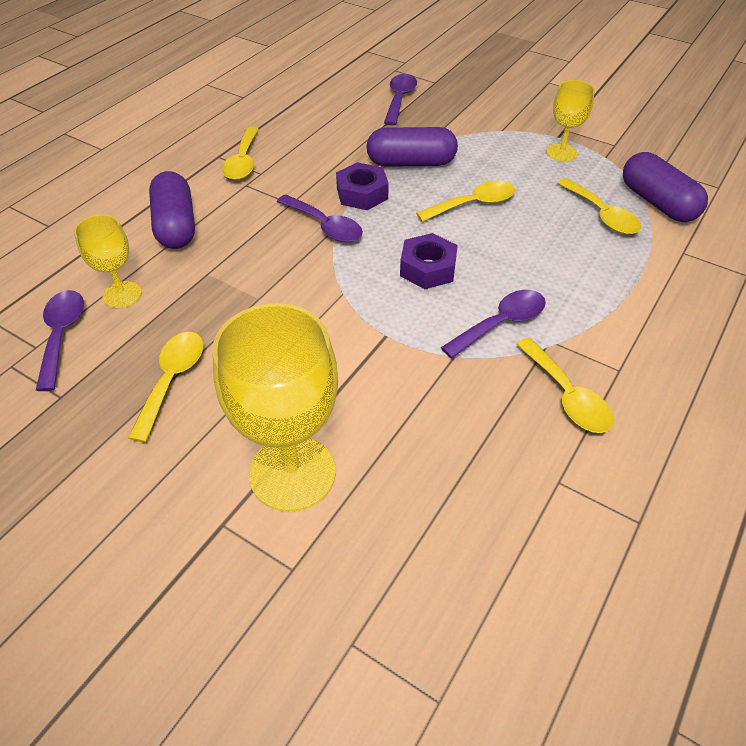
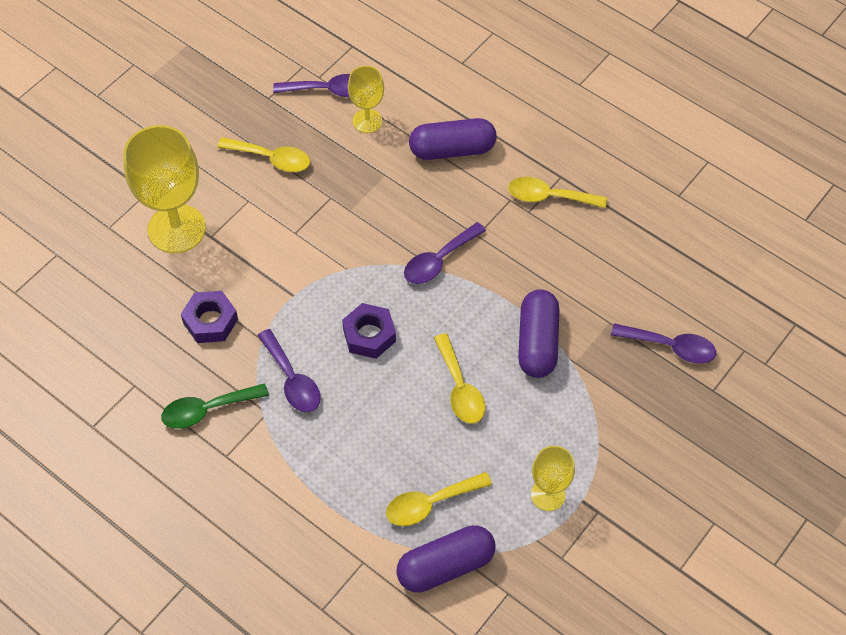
camera: 95 degrees right, 10 degrees up
(362, 194) = (486, 294): purple nut -> purple nut (210, 321)
(567, 396) = (207, 410): yellow spoon -> green spoon

